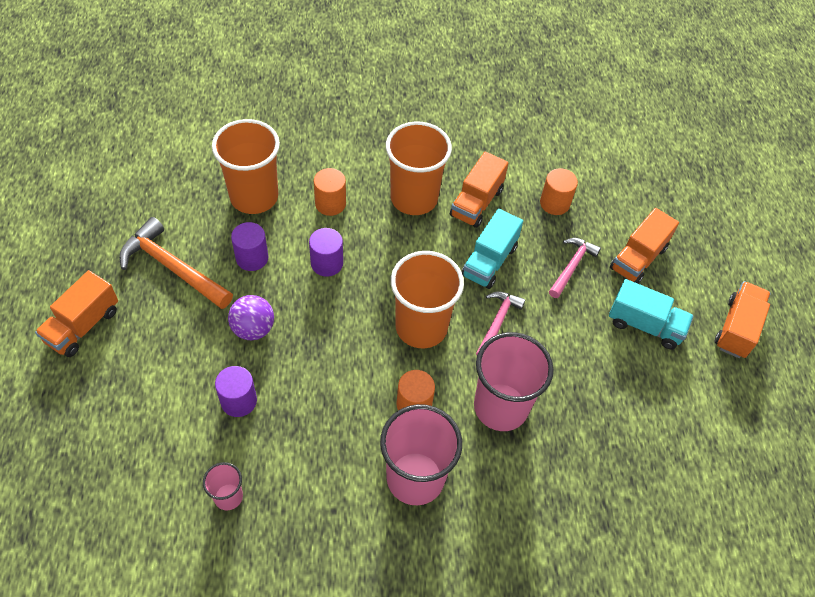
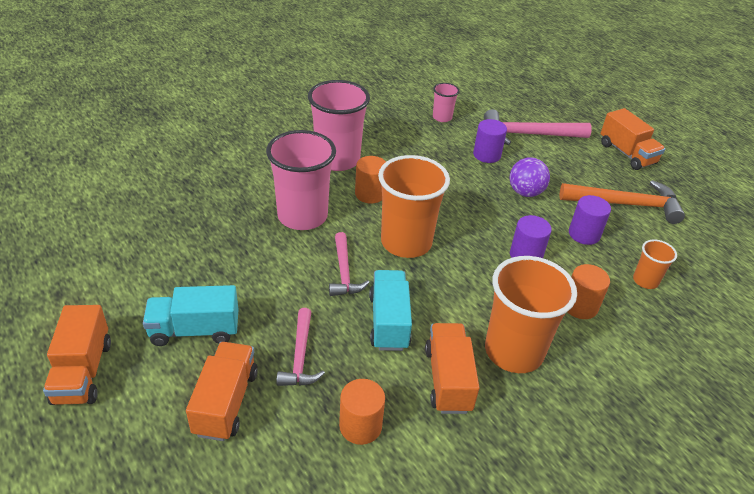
camera: 150 degrees right, 15 degrees down
(83, 325) = (627, 154): orange truck -> orange truck turned 150 degrees clockwise
(155, 410) = (528, 135): none -> pink hammer
(254, 197) = (645, 281): orange cup -> orange cup, size x0.48

